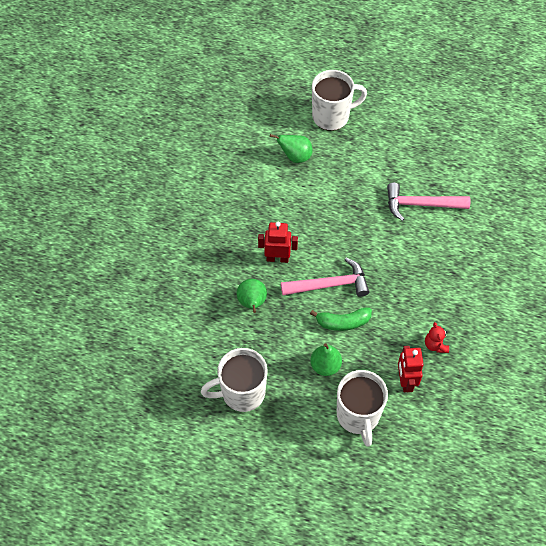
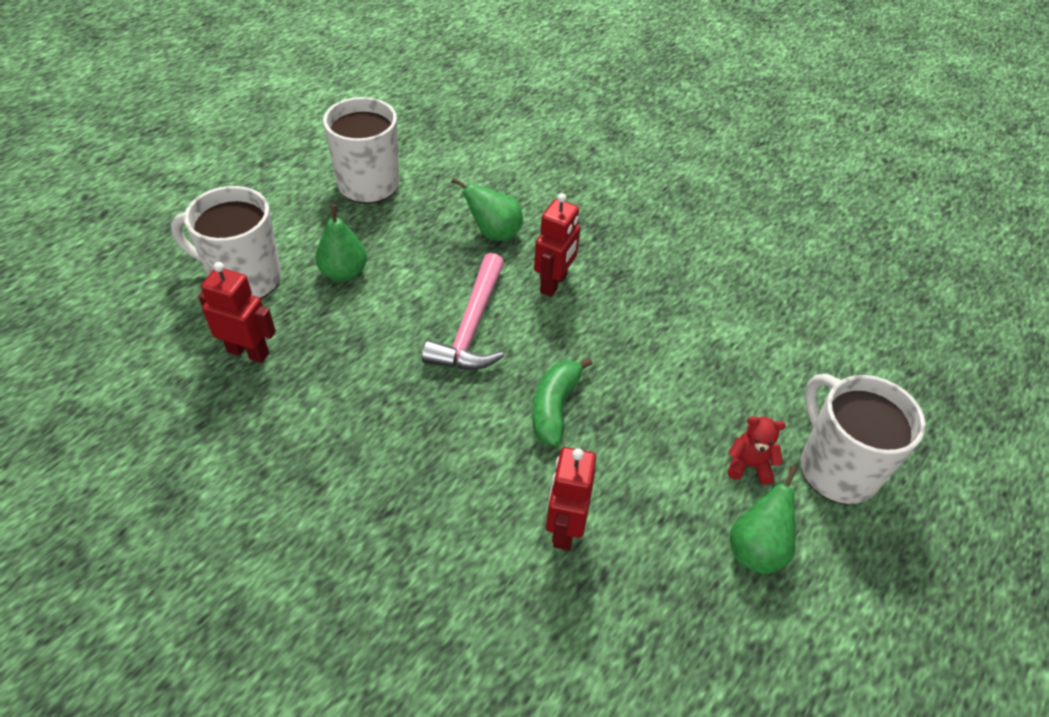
camera: 110 degrees right, 10 degrees down
(295, 156) = (751, 375): green pear -> green pear (756, 549)
(332, 116) = (836, 468): white mug -> white mug turned 150 degrees clockwise
(343, 322) = (397, 317): green banana -> green banana (554, 407)
(420, 204) = (564, 528): pink hammer -> red robot
(435, 345) = (275, 418): red teddy bear -> red teddy bear (749, 465)

